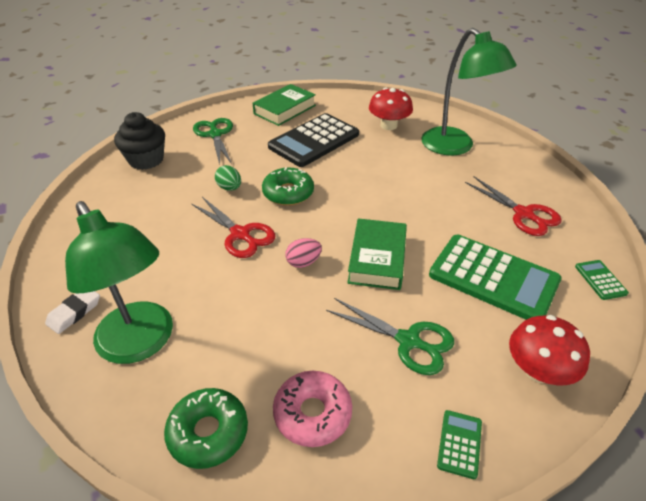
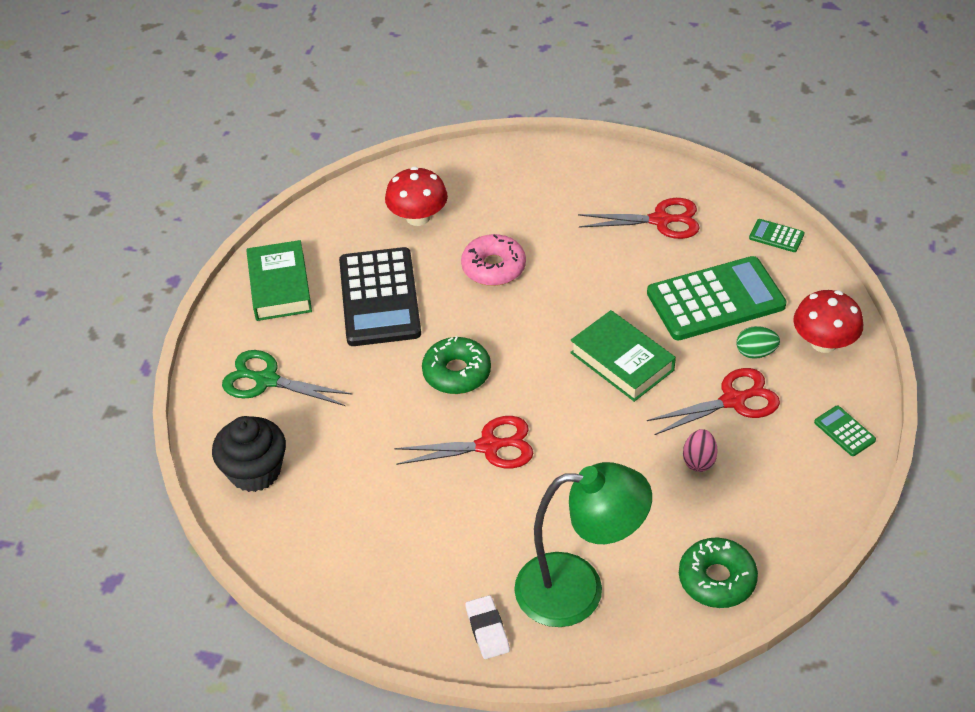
camera: 50 degrees left, 5 degrees up
(229, 188) = (397, 418): green egg -> green egg (755, 353)
(303, 262) = (577, 418): pink egg -> pink egg (699, 460)
(312, 413) = (752, 503): pink donut -> pink donut (493, 267)
(408, 341) = (733, 401): green scissors -> red scissors
(455, 147) = (514, 193): green lamp -> none

